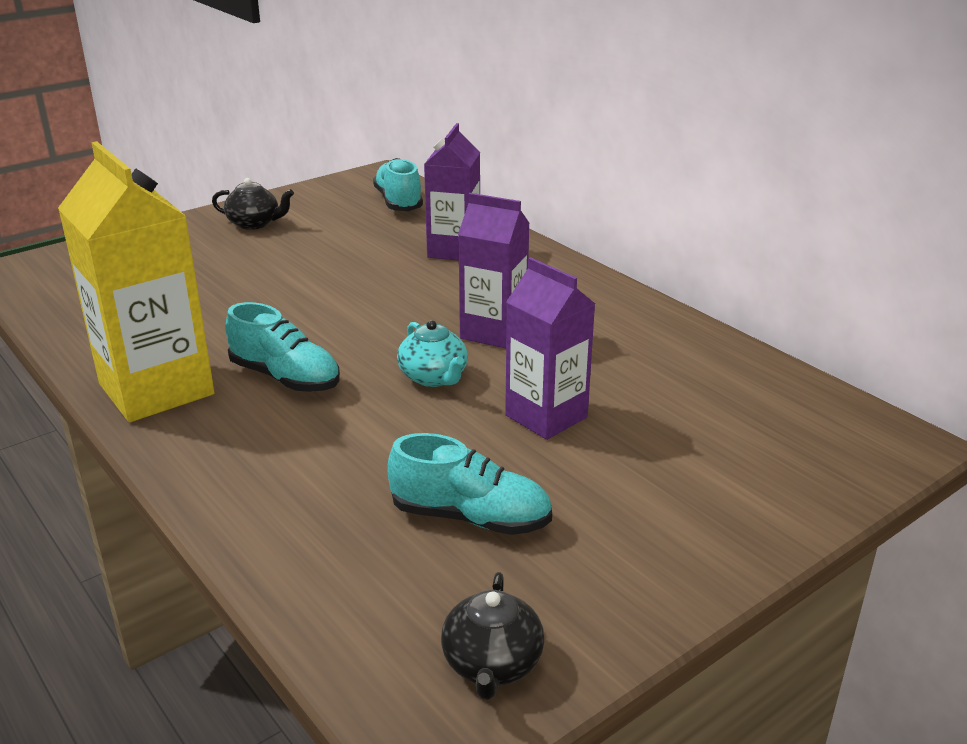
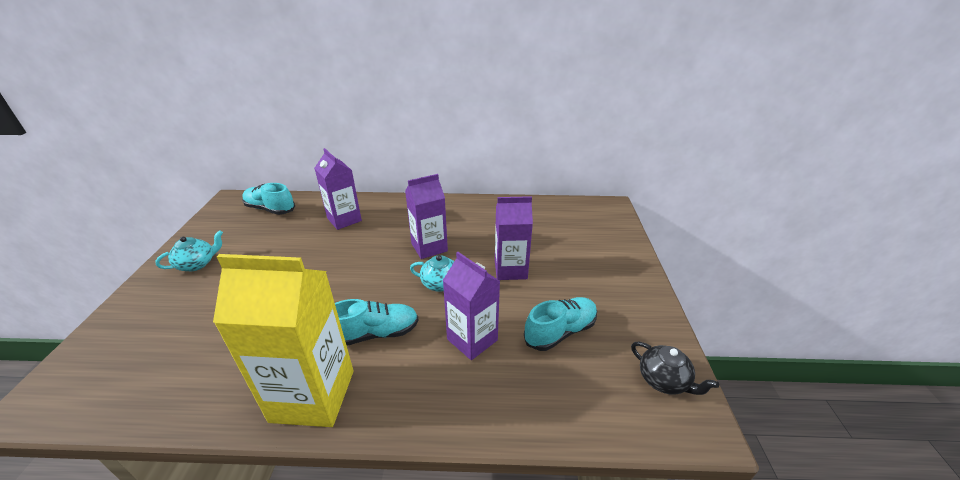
camera: 50 degrees left, 5 degrees up
(254, 223) = (197, 264): black teapot -> turquoise teapot
(360, 449) = (472, 339): none -> purple carton

